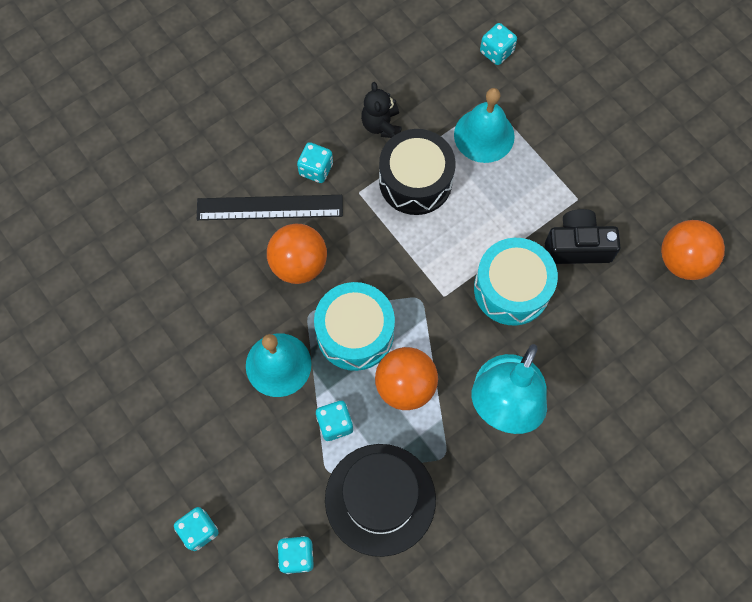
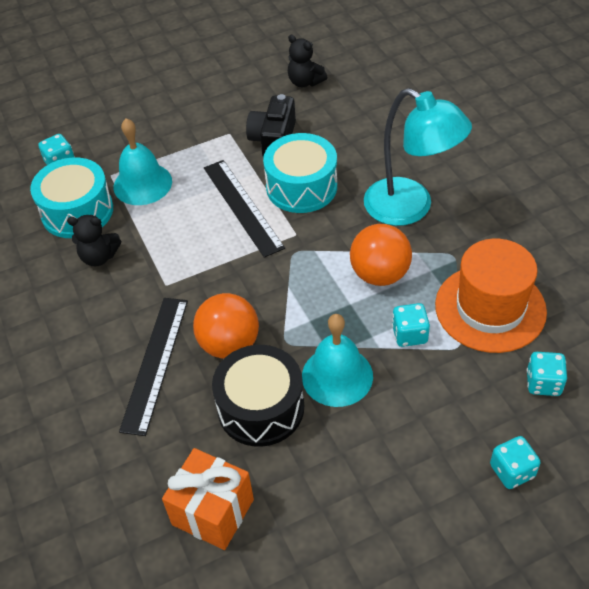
camera: 75 degrees left, 20 degrees down
(134, 290) = (213, 512): none -> orange gift
(316, 169) = (126, 317): turquoise dice -> none
(355, 333) = (317, 306): turquoise drum -> turquoise drum (77, 211)
(380, 499) = (490, 308): black hat -> orange hat
(415, 181) = (170, 239): black drum -> black drum (261, 408)
(471, 237) = (242, 207): none -> black ruler
(683, 260) = (305, 82): orange ball -> black teddy bear

